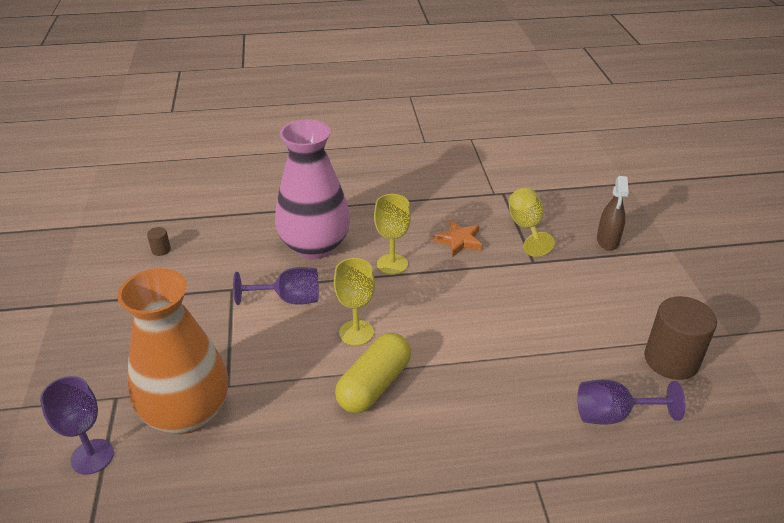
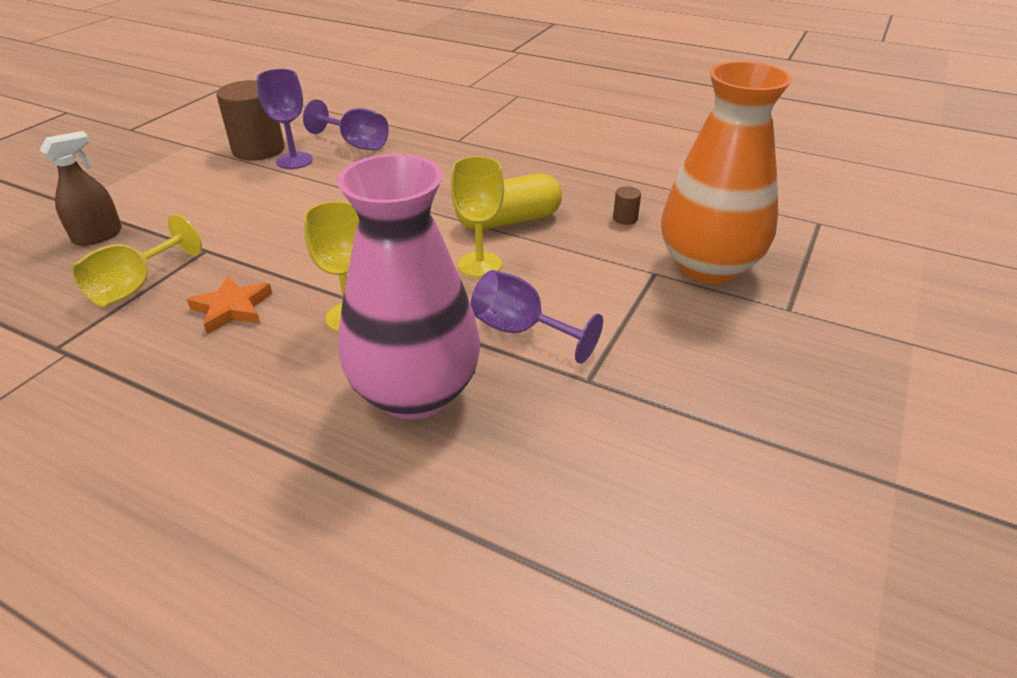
camera: 145 degrees left, 0 degrees up
(92, 456) = (817, 268): purple goblet -> purple goblet (294, 161)
(161, 250) = (676, 519): brown cylinder -> brown cylinder (625, 218)

